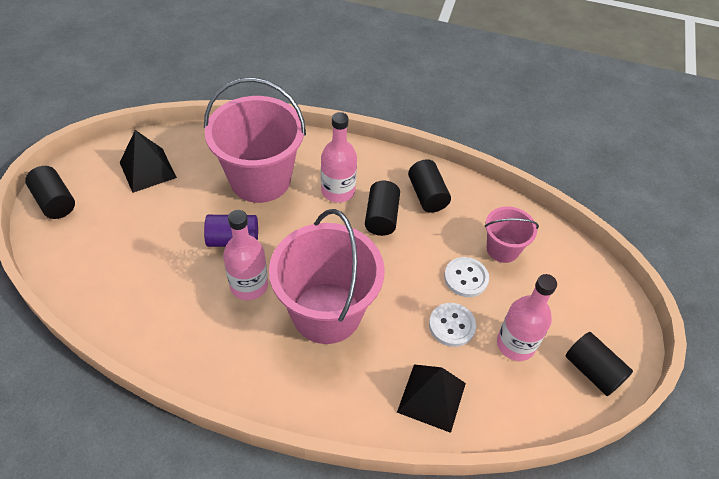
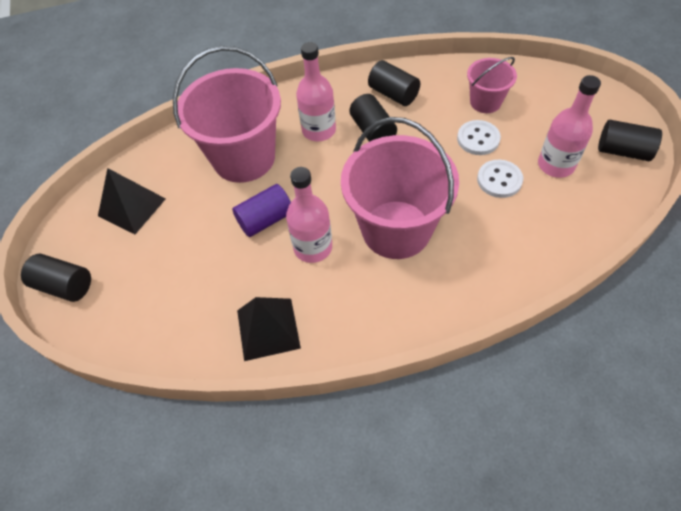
camera: 25 degrees left, 5 degrees up
(431, 397) = (532, 241): black pyramid -> black pyramid (268, 329)

